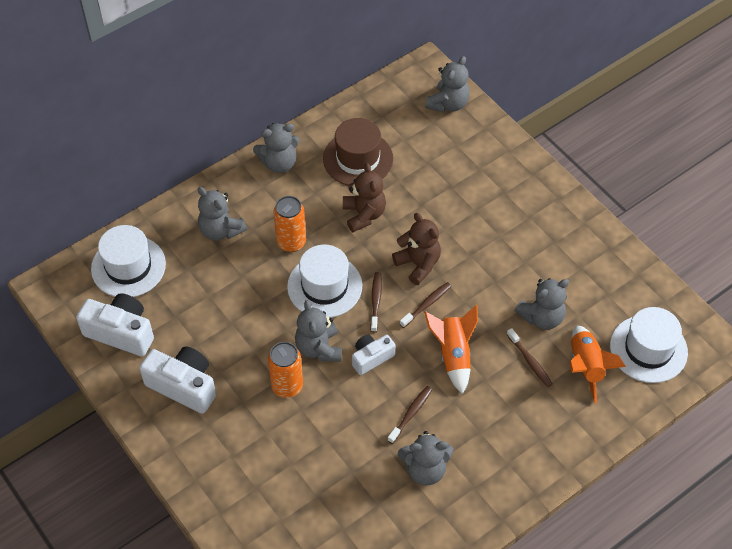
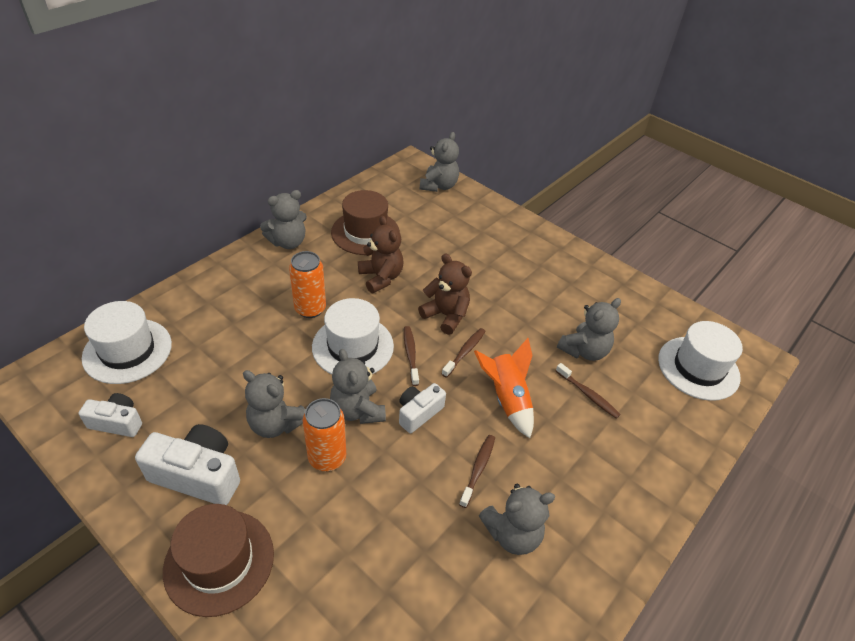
camera: 15 degrees left, 10 degrees down
(121, 332) = (117, 422): white camera -> white camera, size x0.61
(196, 454) = (219, 561): none -> brown hat
(221, 230) = (232, 305): grey teddy bear -> grey teddy bear (276, 424)
(586, 367) = (646, 393): orange rocket -> none

